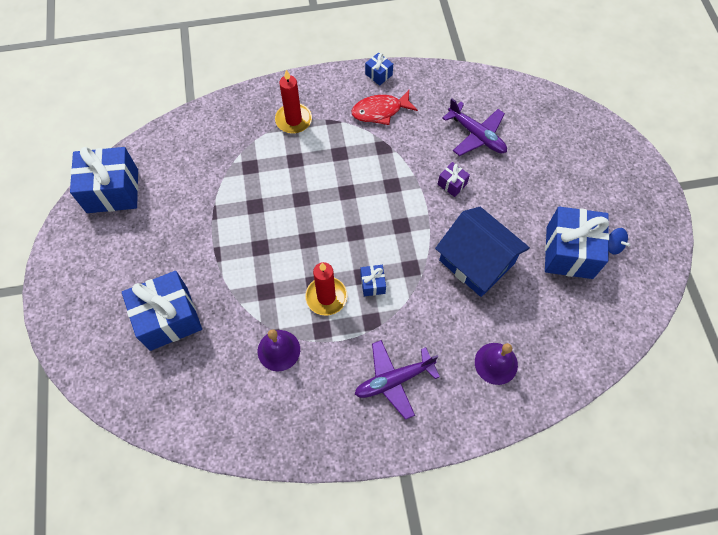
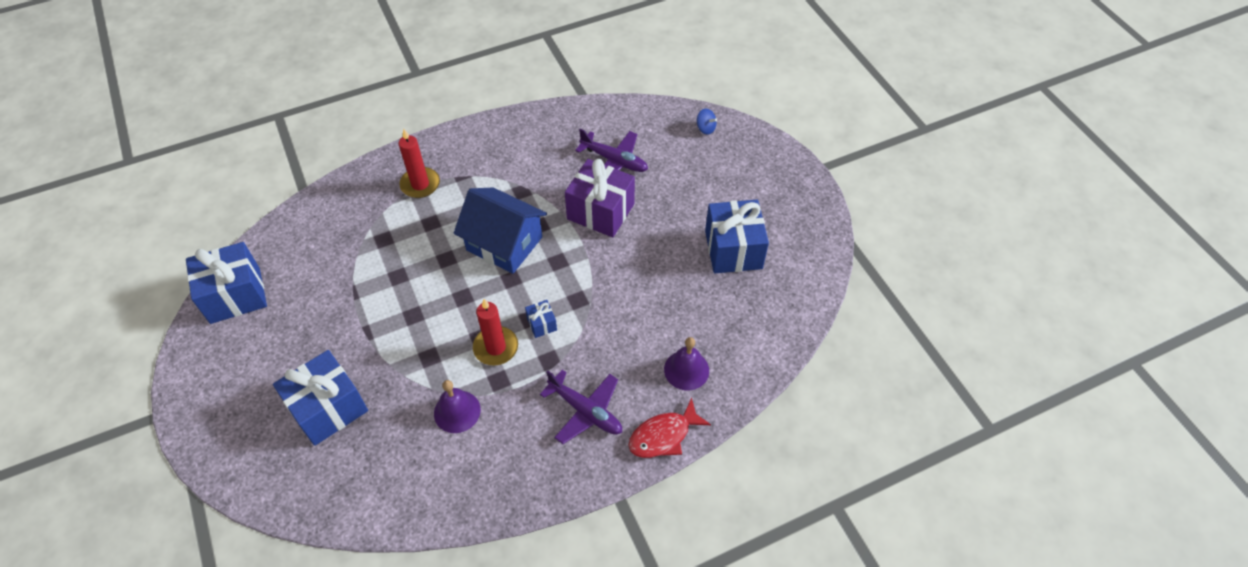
camera: 15 degrees left, 10 degrees down
(378, 74) = (500, 123): blue gift -> none
(380, 111) = (510, 158): red fish -> red fish (663, 436)
(393, 380) = (586, 411): purple plane -> purple plane turned 105 degrees counterclockwise
(452, 184) = (600, 211): purple gift -> purple gift, size x2.24
(476, 262) = (643, 279): blue house -> blue house (504, 243)
(613, 245) = (774, 234): blue spinning top -> blue spinning top (705, 128)

